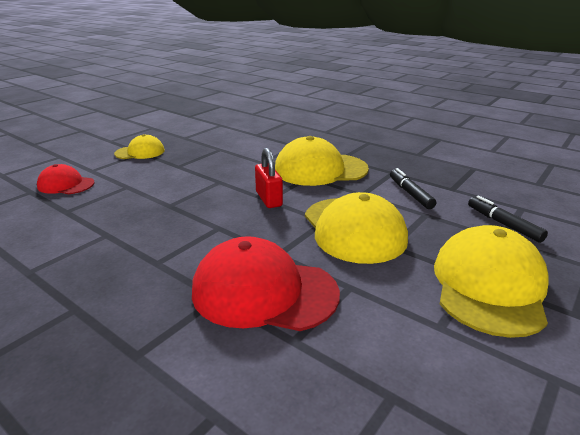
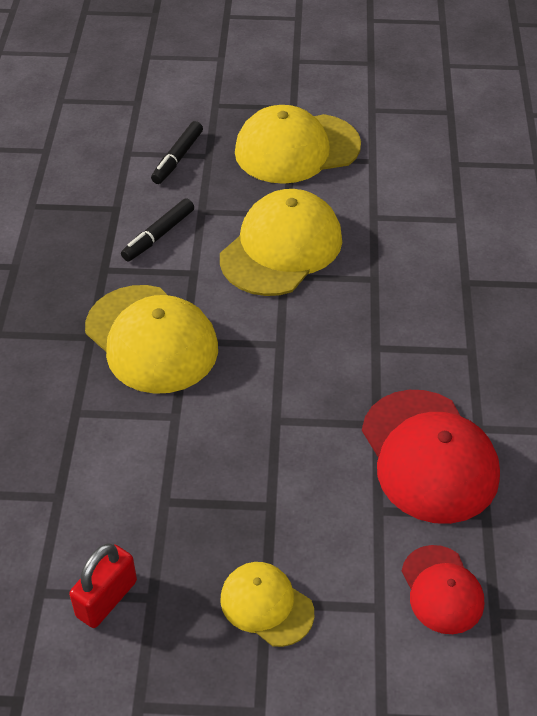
camera: 125 degrees left, 20 degrees up
(264, 292) = (431, 259): red cap -> red cap (429, 456)
(269, 199) = (278, 343): red padlock -> red padlock (106, 599)

